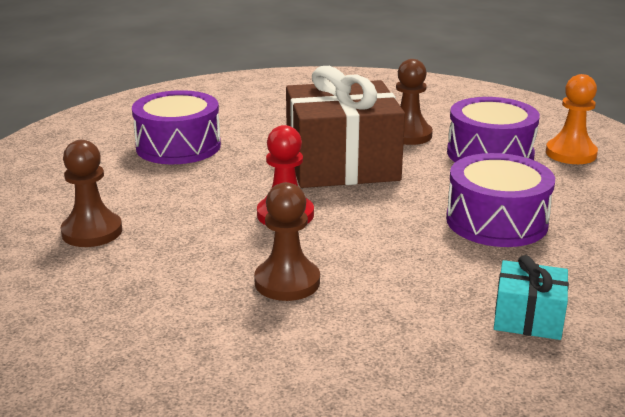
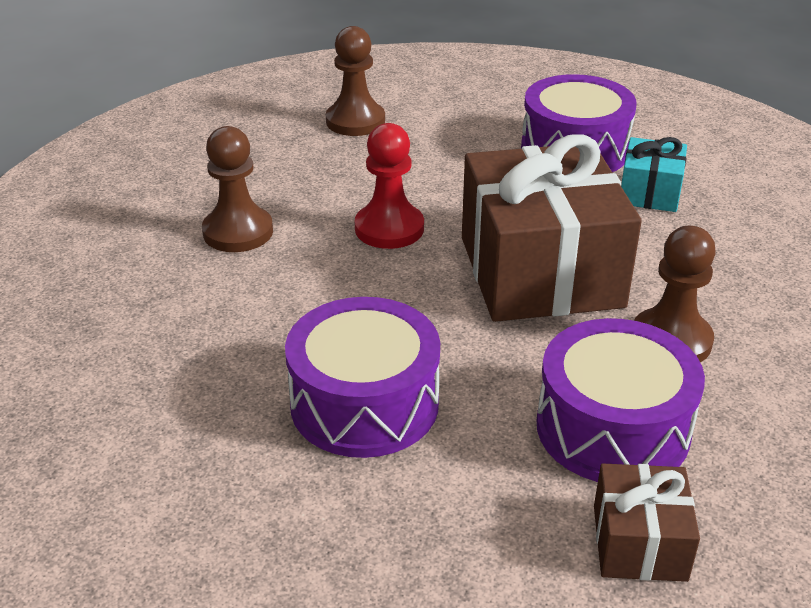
camera: 90 degrees right, 10 degrees up
(528, 318) = (120, 397): turquoise gift -> turquoise gift (649, 192)
(570, 154) = (639, 543): orange pawn -> brown gift

